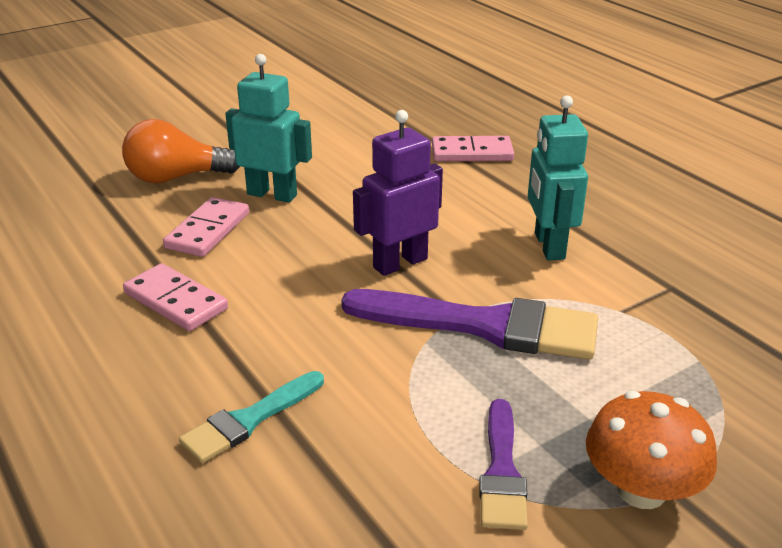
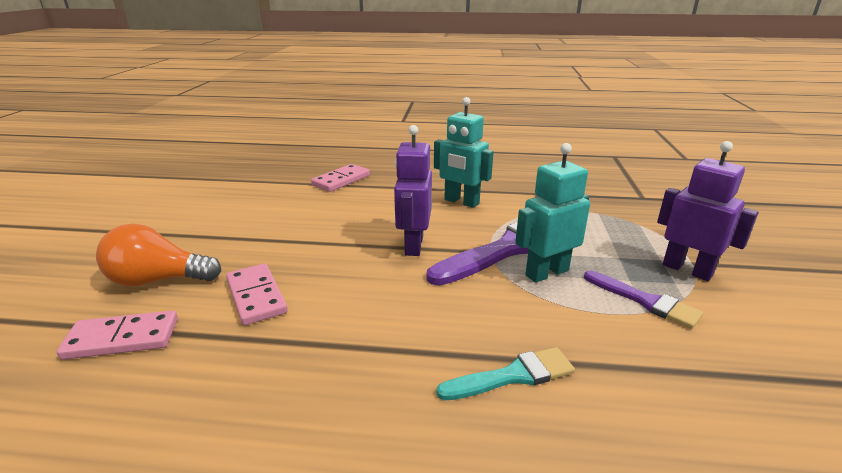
camera: 50 degrees left, 5 degrees down
(176, 177) = (158, 280): orange light bulb -> orange light bulb turned 60 degrees clockwise
(176, 301) = (323, 350): pink domino -> pink domino (122, 338)
(249, 420) = (513, 376): turquoise brush -> turquoise brush turned 105 degrees counterclockwise
(272, 194) = (261, 253): turquoise robot -> turquoise robot (546, 273)
(641, 490) = (687, 270): orange mushroom -> purple robot

